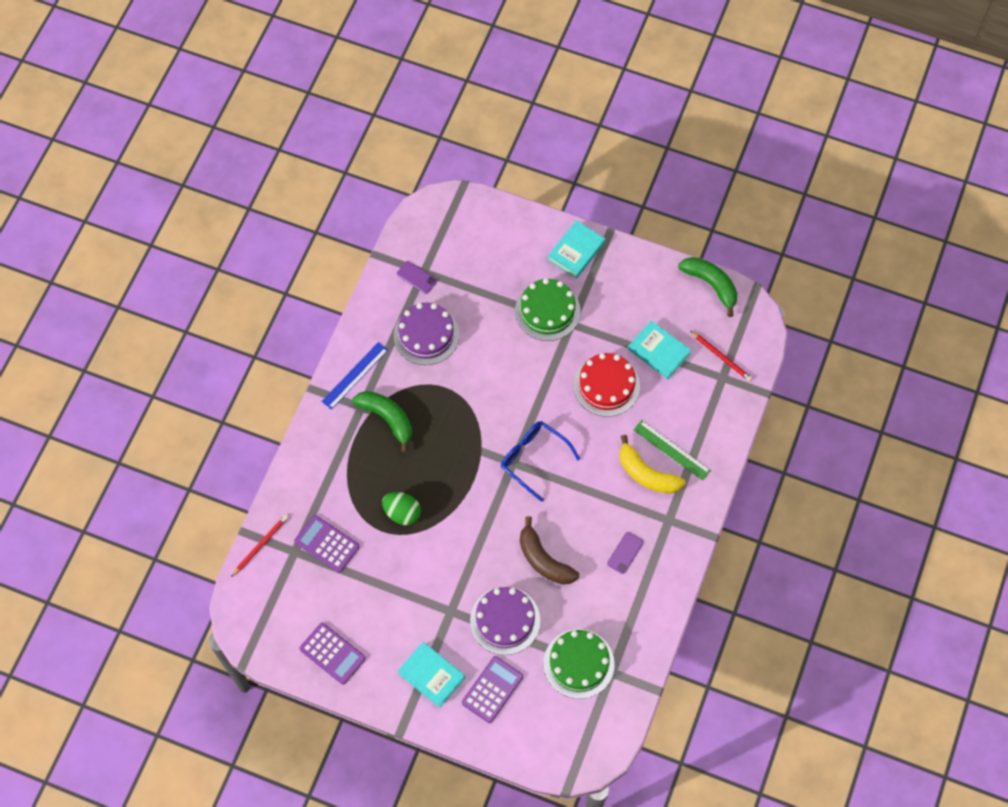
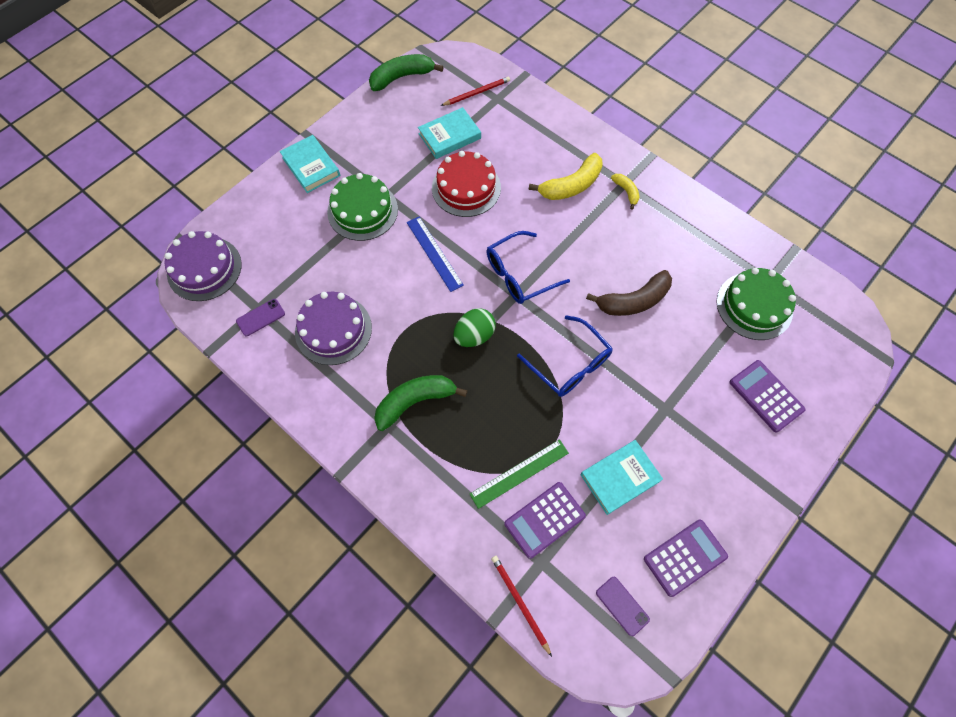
camera: 70 degrees left, 0 degrees up
(355, 375) = (346, 420): blue ruler -> blue ruler (434, 253)
(402, 513) = (534, 422): green egg -> green egg (474, 335)
(431, 675) = (736, 453): turquoise book -> turquoise book (620, 478)
(463, 525) = (570, 364): none -> blue glasses
(505, 620) = (690, 358): purple cake -> purple cake (204, 268)
(625, 553) = (647, 229): purple phone -> purple phone (622, 606)
(659, 524) = (626, 192): none -> yellow banana
(671, 450) = (554, 159): green ruler -> green ruler (519, 473)

